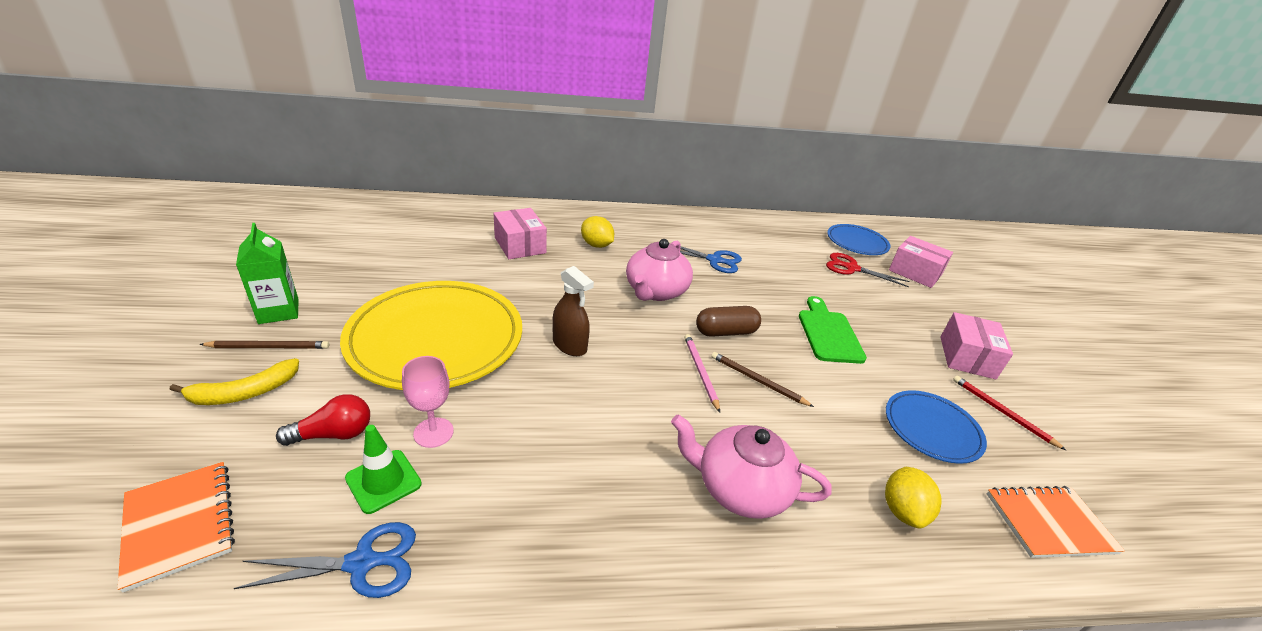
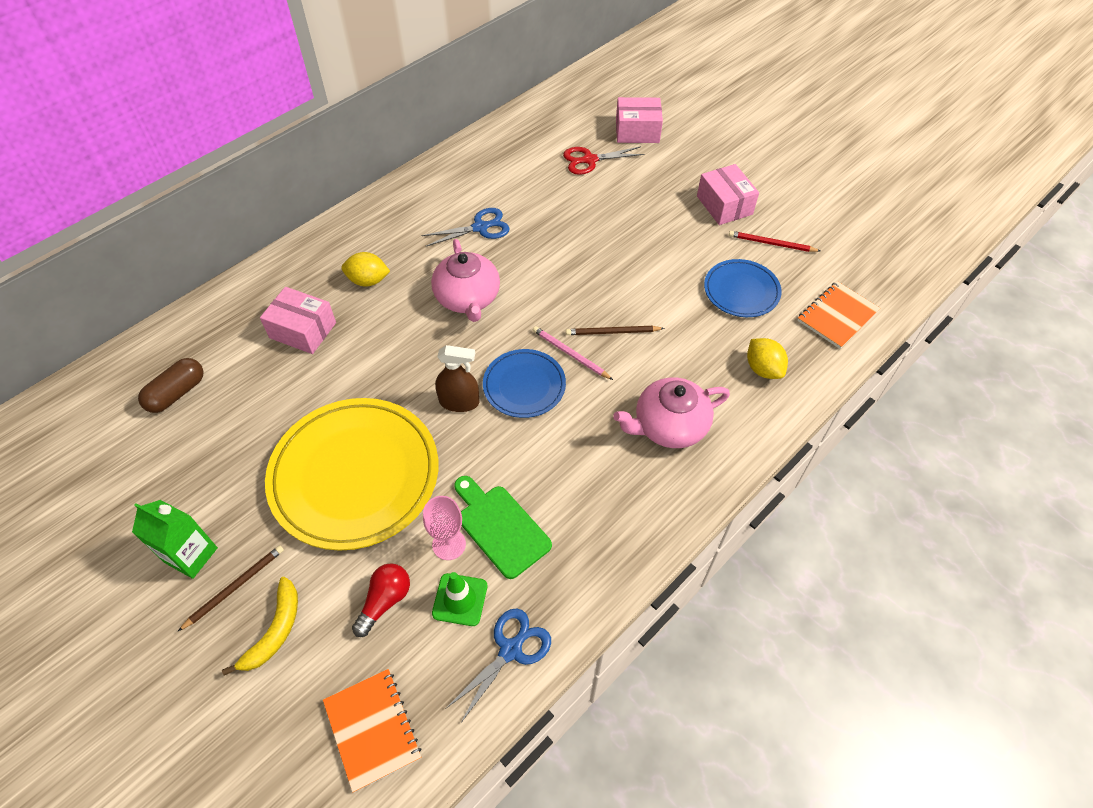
camera: 35 degrees left, 20 degrees up
(179, 524) = (372, 729): orange notebook -> orange notebook turned 45 degrees clockwise
(726, 332) = (555, 302): brown capsule -> brown capsule (177, 393)
(828, 333) = (624, 249): green cutting board -> green cutting board (500, 527)
(857, 242) = (571, 122): blue plate -> blue plate (524, 386)

